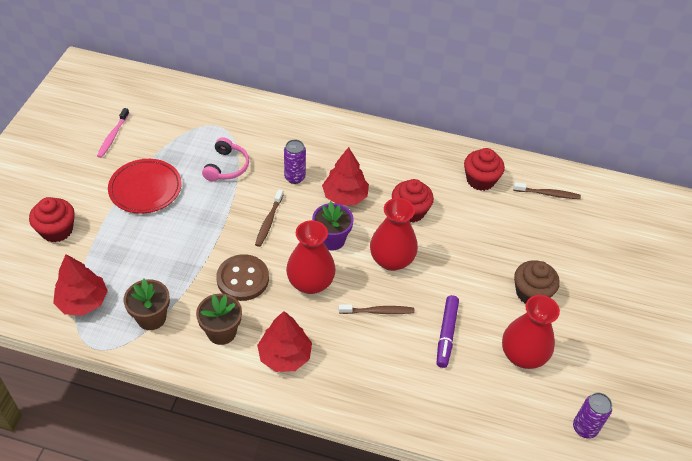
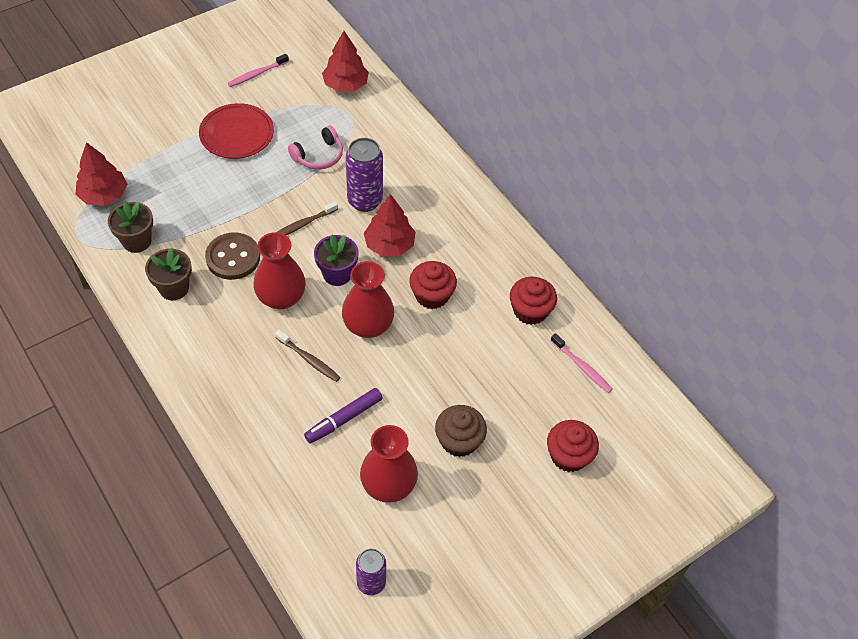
camera: 40 degrees right, 5 degrees up
(57, 230) = (141, 127): red cupcake -> red cupcake (568, 456)
(284, 355) = (199, 340): red tree -> red tree (345, 85)
(295, 177) = (365, 200): purple can -> purple can, size x1.53
(548, 194) = (582, 367): brown toothbrush -> pink toothbrush

